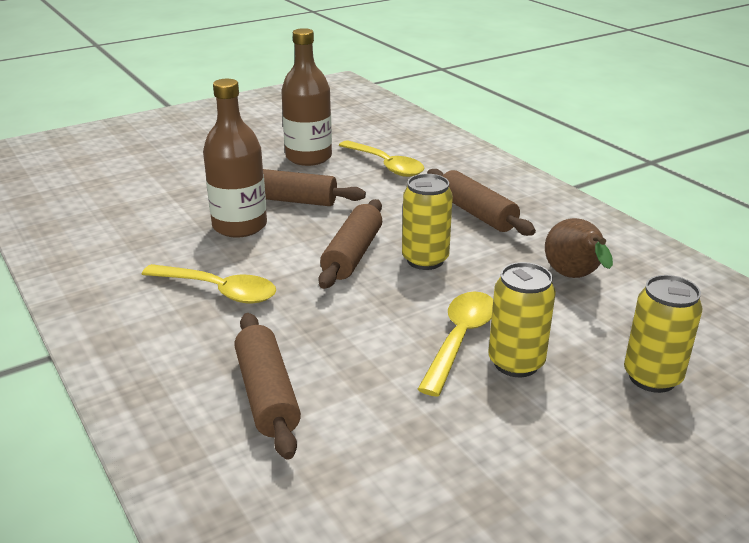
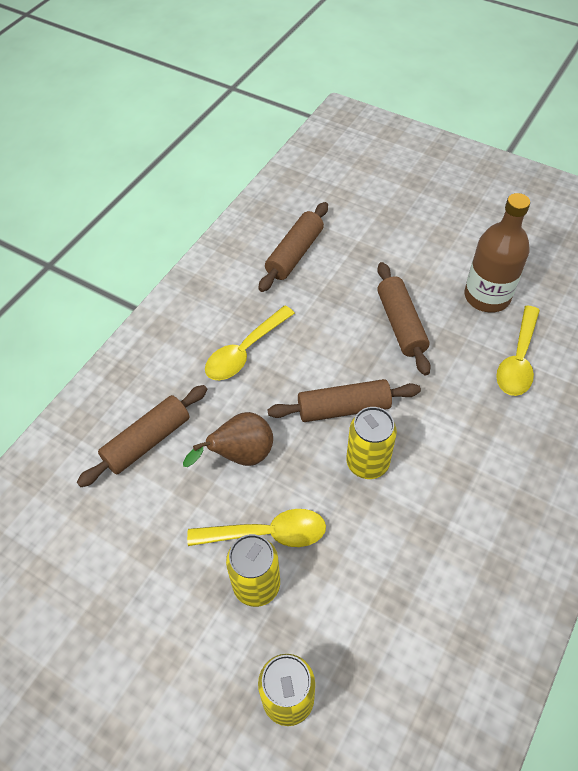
camera: 65 degrees right, 25 degrees up
(219, 291) = (244, 351): yellow spoon -> yellow spoon turned 45 degrees clockwise
(239, 226) = (338, 314): brown bottle -> none
(476, 213) = (476, 471): brown rolling pin -> brown rolling pin (294, 254)
(574, 277) = (411, 593): brown pear -> brown pear (240, 455)

